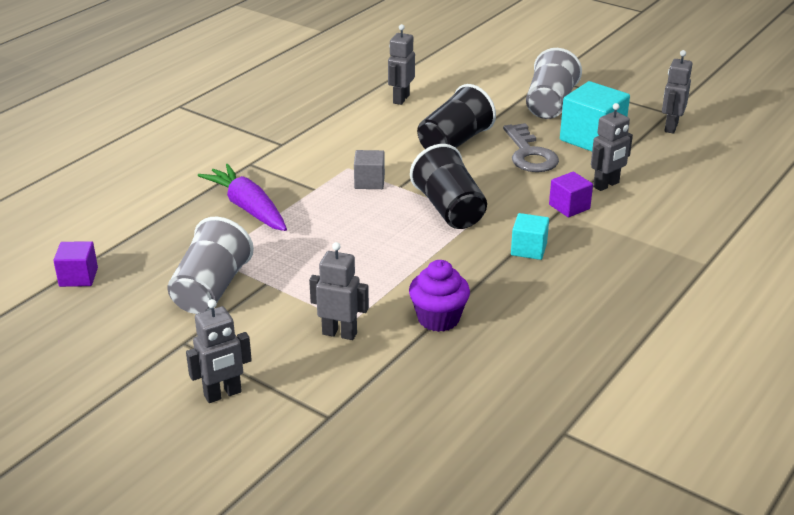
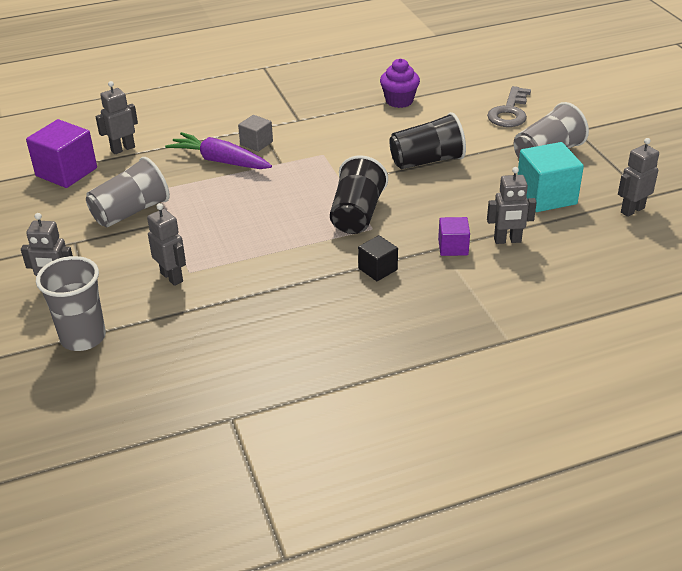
camera: 35 degrees right, 5 degrees up
(78, 277) = (66, 172): purple cube -> purple cube, size x1.78
(247, 208) = (220, 161): purple carrot -> purple carrot turned 60 degrees counterclockwise
(319, 429) = (83, 337): none -> grey cup
(369, 182) = (325, 171): grey cube -> grey cube (256, 143)
(401, 99) = (428, 111): grey robot -> grey robot (123, 149)
(438, 319) = (248, 295): purple cupcake -> purple cupcake (399, 101)
(528, 249) = (377, 269): turquoise cube -> black cube
(529, 154) = (475, 191): grey key -> grey key (510, 112)

